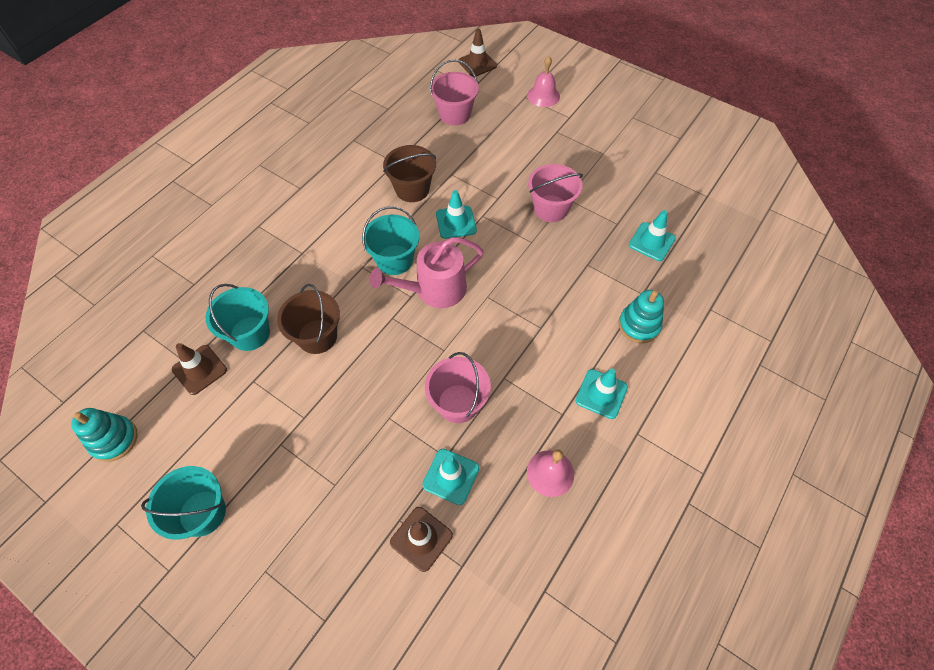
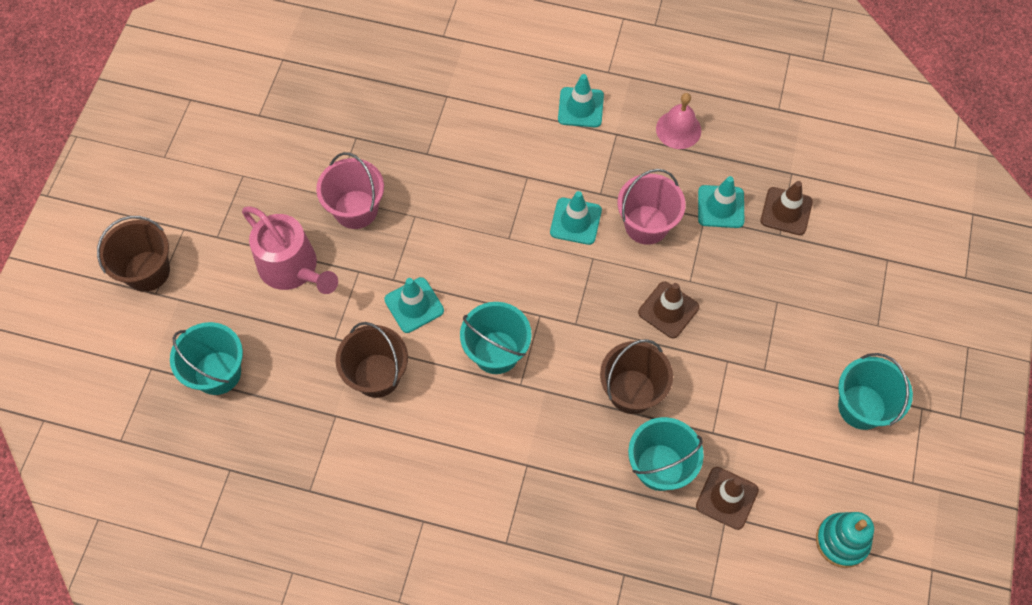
camera: 110 degrees left, 5 degrees up
(434, 289) = (521, 294): pink watering can -> pink watering can (293, 268)
(455, 114) = (217, 373): pink bucket -> turquoise bucket
(477, 64) = (95, 379): brown traffic cone -> brown traffic cone (668, 310)
(543, 95) = (147, 271): pink bell -> brown bucket
(639, 325) = (488, 92): turquoise stacking toy -> none
(651, 242) = (371, 100): turquoise traffic cone -> turquoise traffic cone (575, 221)

